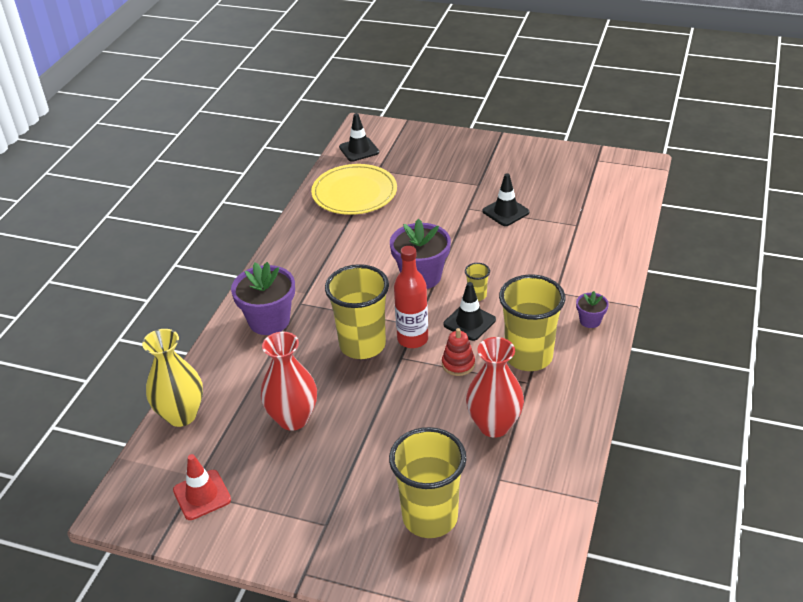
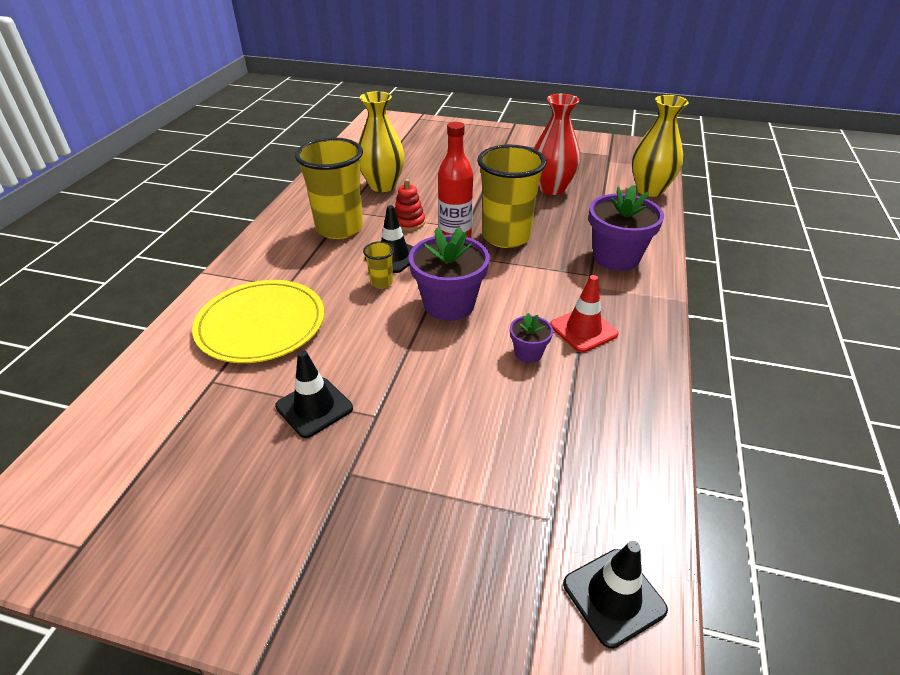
camera: 175 degrees right, 0 degrees up
(202, 495) = (599, 153): red traffic cone -> red traffic cone (583, 330)
(354, 193) = (581, 454): yellow plate -> yellow plate (261, 324)
(430, 517) = (435, 146): yellow cup -> none
(494, 425) = (382, 186): red vase -> yellow vase
(590, 320) = (262, 257): purple flower pot -> purple flower pot (528, 353)

